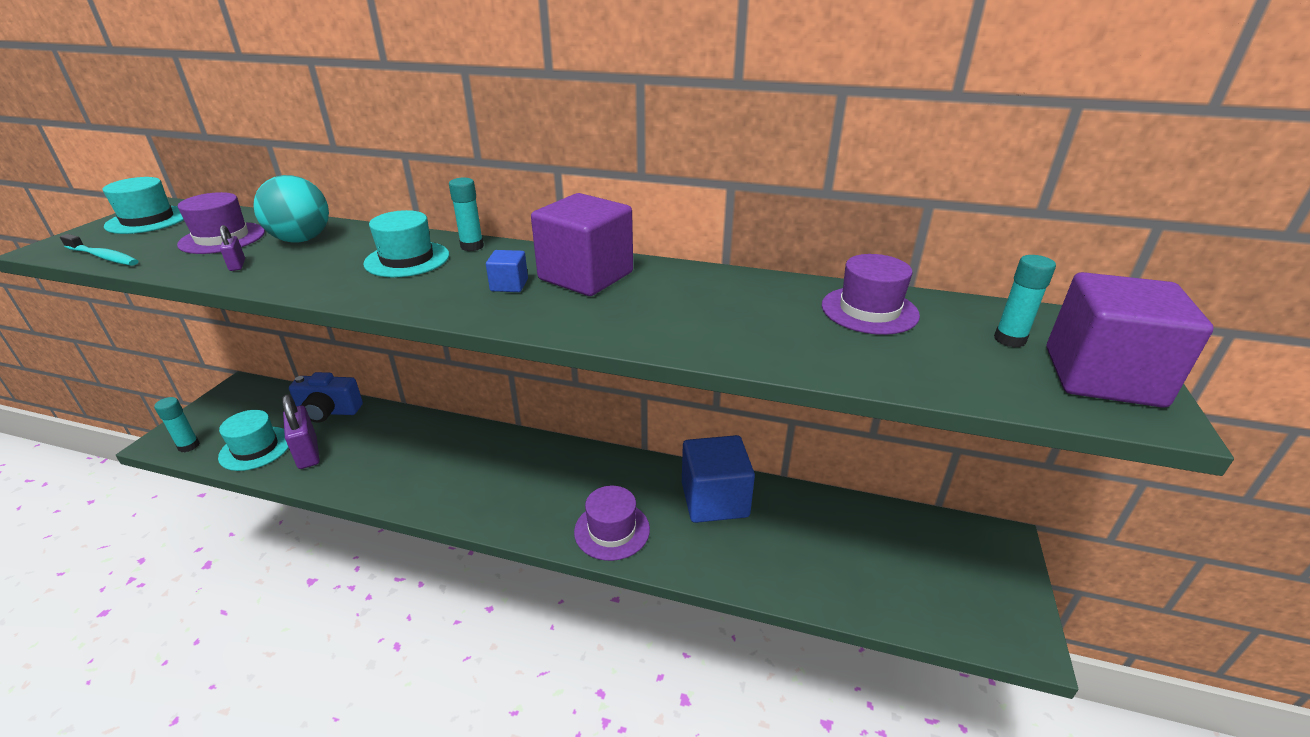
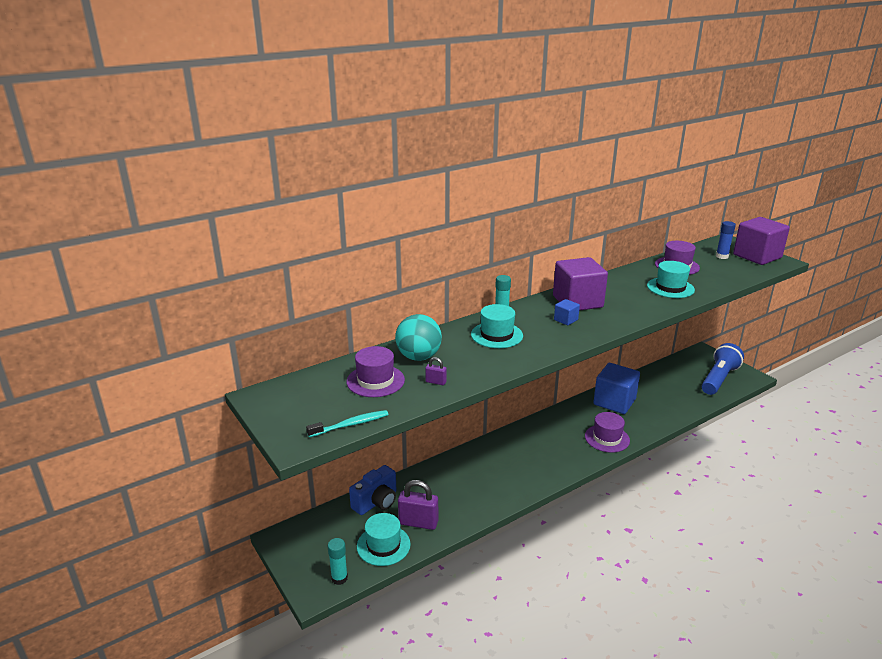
camera: 50 degrees left, 5 degrees down
(148, 220) = (287, 403): turquoise hat -> turquoise hat (670, 288)
(945, 595) = (719, 379): none -> blue flashlight
(1009, 339) = (722, 256): turquoise glue stick -> blue glue stick

